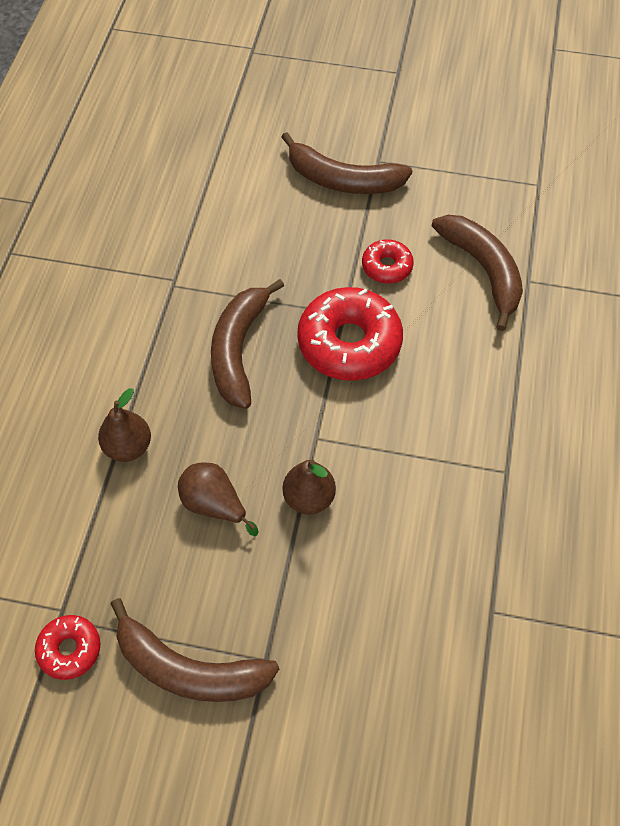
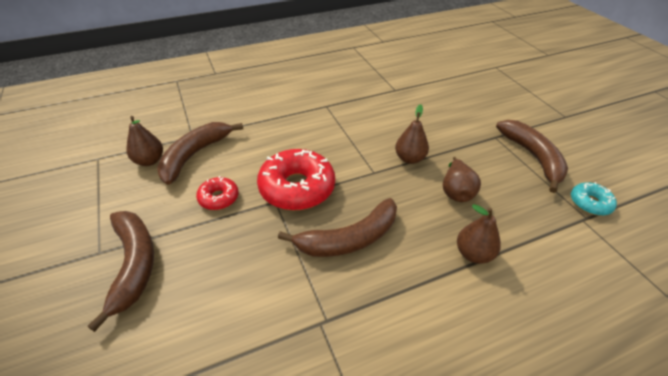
camera: 125 degrees left, 15 degrees down
(70, 649) = (590, 203): red donut -> turquoise donut
(501, 227) = (149, 161): none -> brown pear

